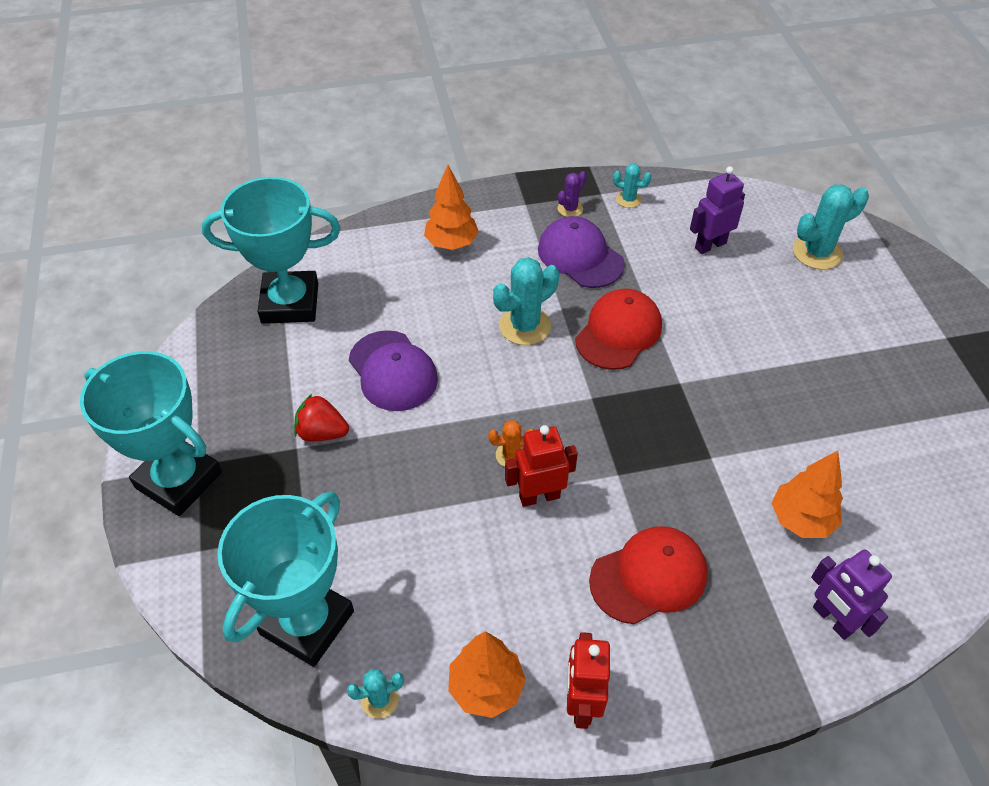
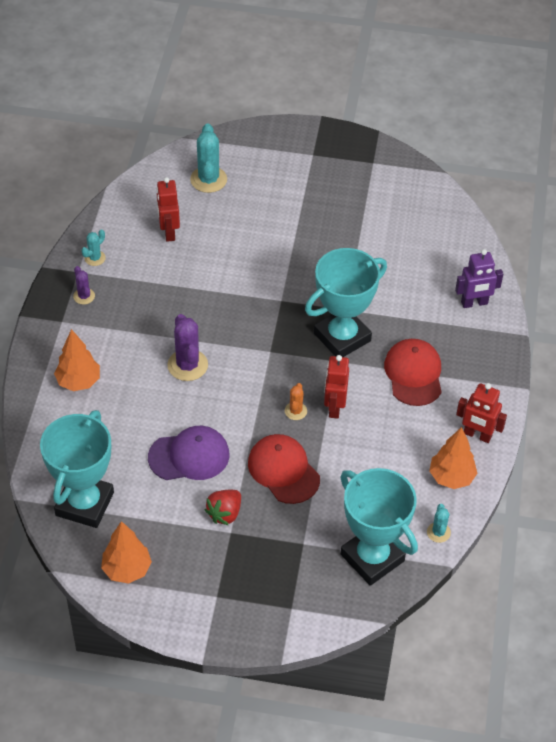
camera: 70 degrees left, 0 degrees up
(178, 480) = (225, 611): turquoise trophy -> turquoise trophy (342, 337)
(525, 326) = (187, 365): turquoise cactus -> purple cactus
(580, 256) = (137, 309): purple cap -> none
(618, 332) = (221, 315): red cap -> red cap (283, 470)
(710, 245) = (169, 232): purple robot -> red robot
(801, 520) = (408, 287): orange tree -> orange tree (127, 569)

